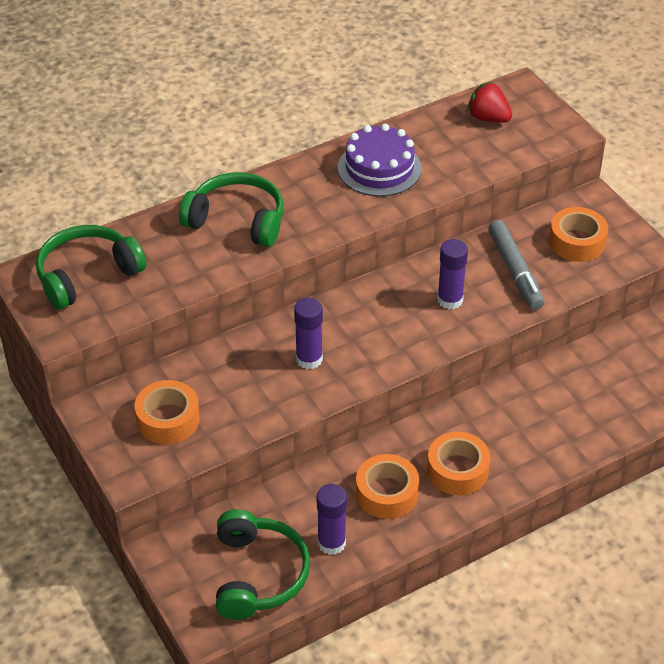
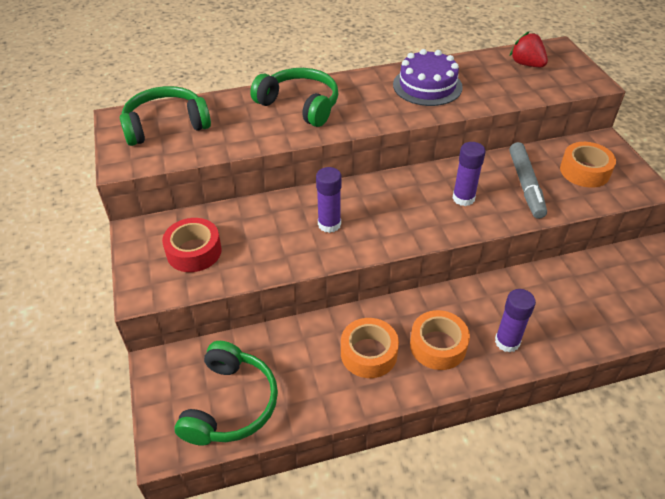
camera: 15 degrees right, 0 degrees up
(168, 419) = (194, 251): orange tape -> red tape
(331, 543) = (305, 389): purple glue stick -> purple glue stick (507, 342)

